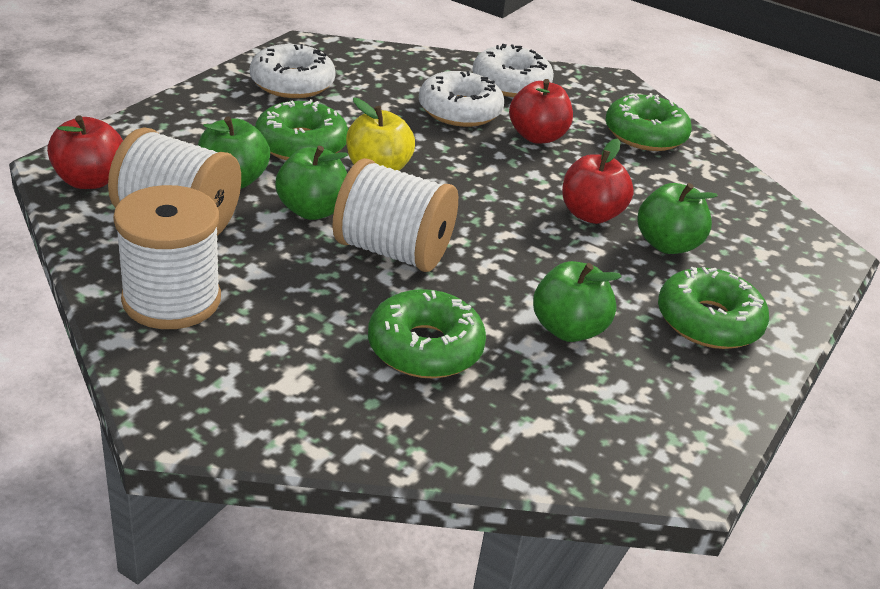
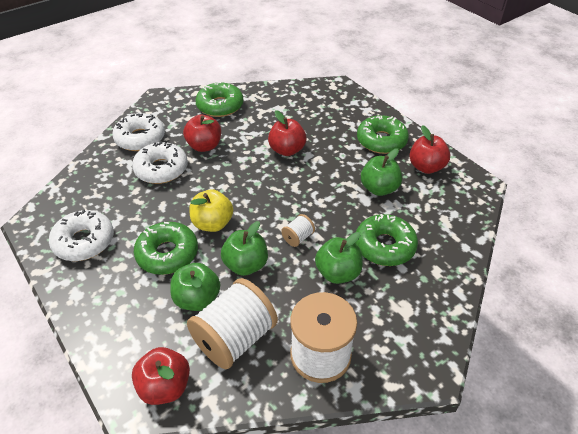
camera: 65 degrees left, 10 degrees up
(392, 251) = (298, 237): white spool -> white spool, size x0.45
(667, 244) = (320, 133): green apple -> green apple (338, 273)
(677, 389) = (426, 167): none -> red apple

